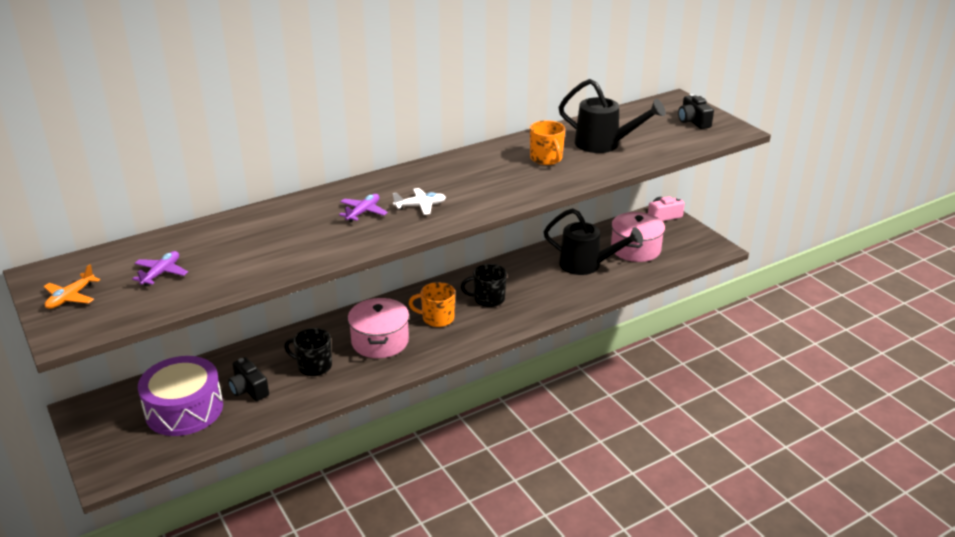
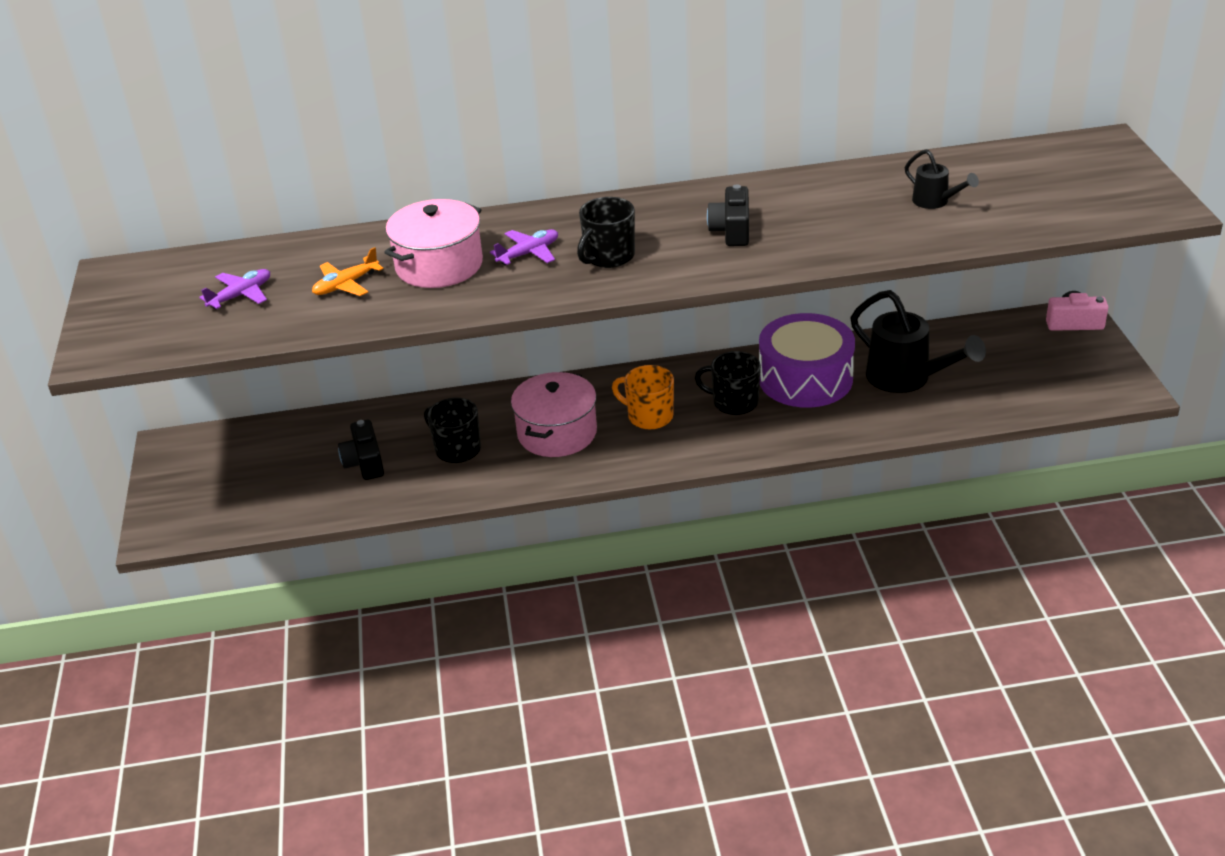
camera: 25 degrees right, 5 degrees up
(71, 297) = (128, 308): orange plane -> orange plane (346, 285)
(184, 409) = (279, 471): purple drum -> purple drum (805, 378)
(420, 206) = (608, 257): white plane -> black mug
(546, 159) = (832, 212): orange mug -> none
(604, 144) = (935, 202): black watering can -> black watering can, size x0.52
(635, 249) = (997, 367): pink pot -> pink pot (439, 265)
(693, 121) = (1106, 183): black camera -> black camera (731, 230)

